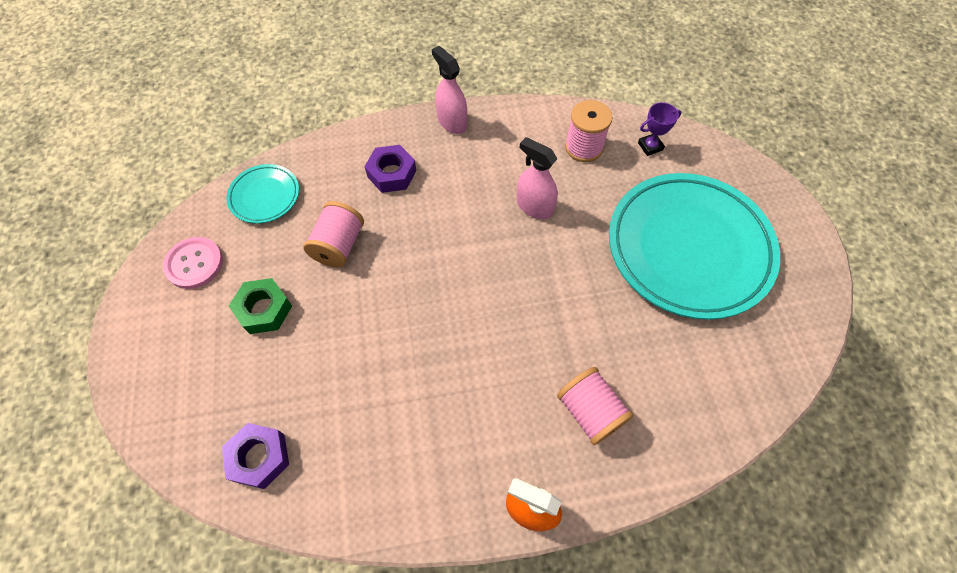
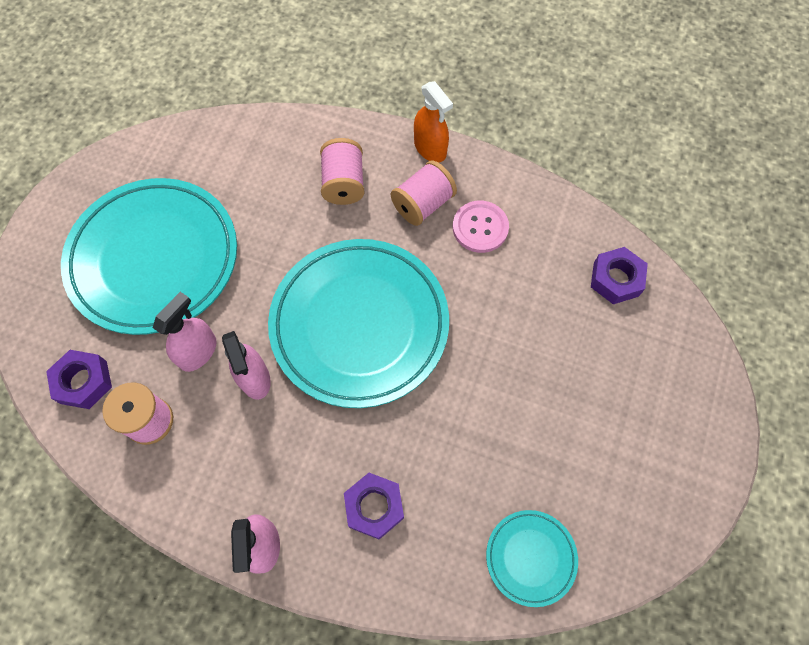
camera: 150 degrees left, 5 degrees up
(194, 264) = (633, 505): pink button -> pink button (480, 227)
(264, 310) = (574, 410): green nut -> none
(339, 245) = (473, 443): pink spool -> pink spool (423, 204)
(481, 285) = (359, 325): none -> turquoise plate
(591, 202) = (198, 352): none -> pink spray bottle
(650, 146) = (83, 382): purple trophy -> purple nut

